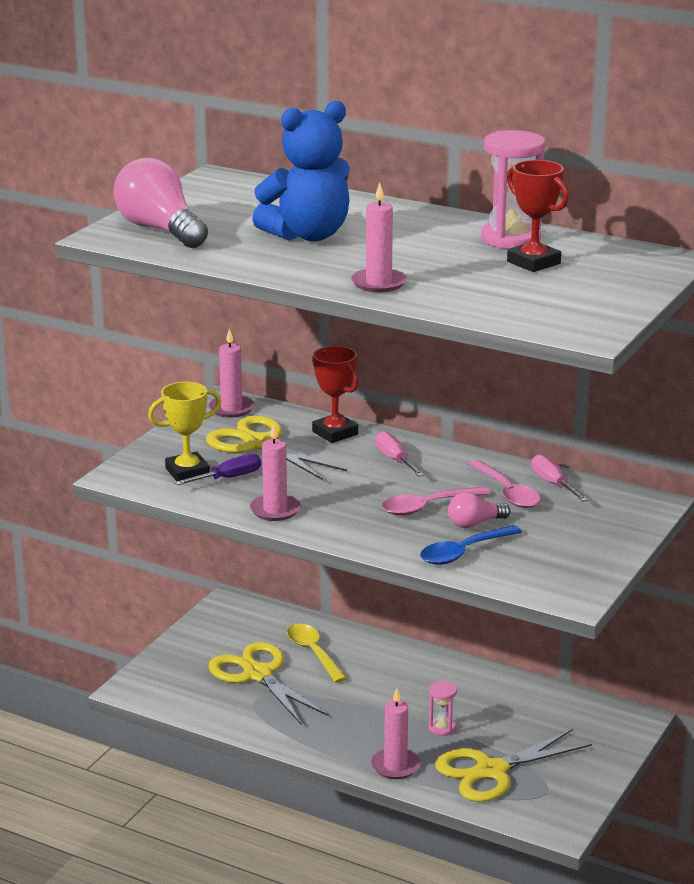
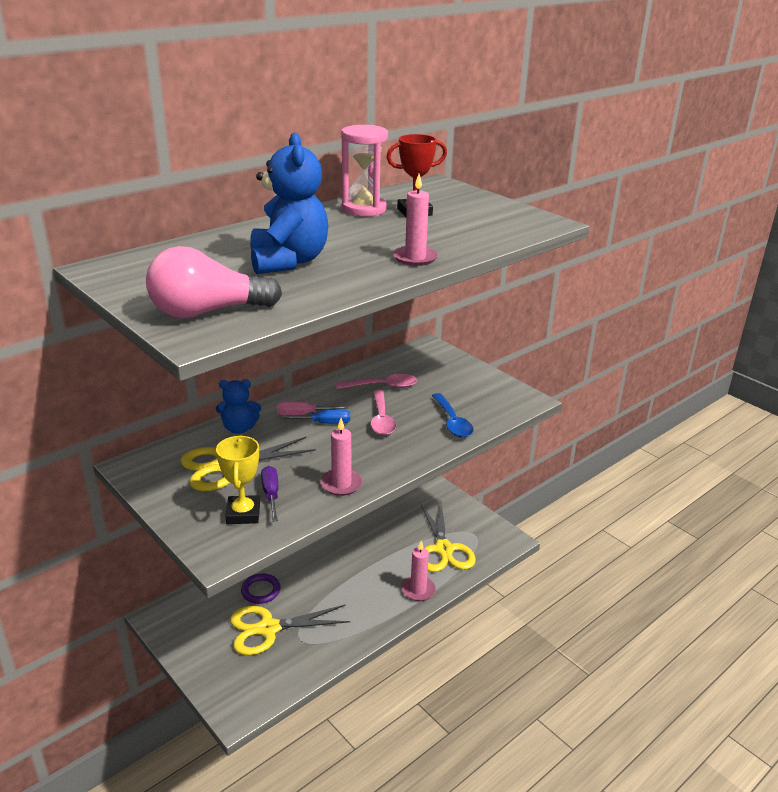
camera: 70 degrees left, 5 degrees up
(231, 408) = (149, 465): pink candle -> none
(313, 653) = (261, 590): yellow spoon -> purple ring
(335, 433) = (239, 428): red trophy -> blue teddy bear
(387, 475) = (323, 423): none -> blue screwdriver
(442, 728) = (388, 556): pink hourglass -> none
(475, 523) = (416, 408): pink light bulb -> none
(553, 484) = (383, 368): pink screwdriver -> none

